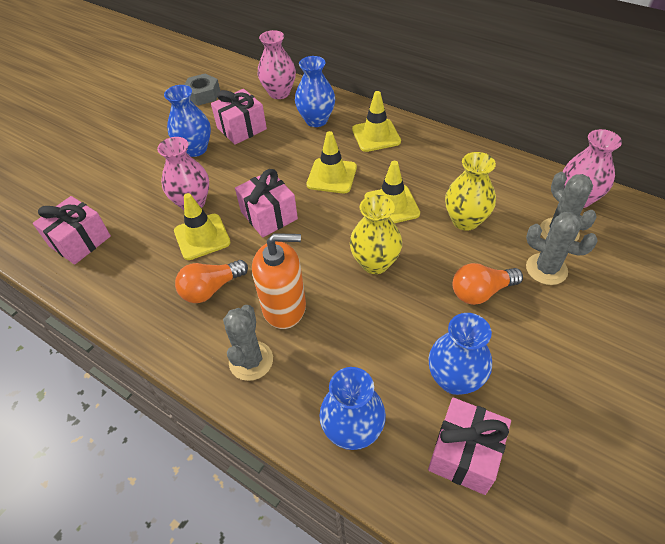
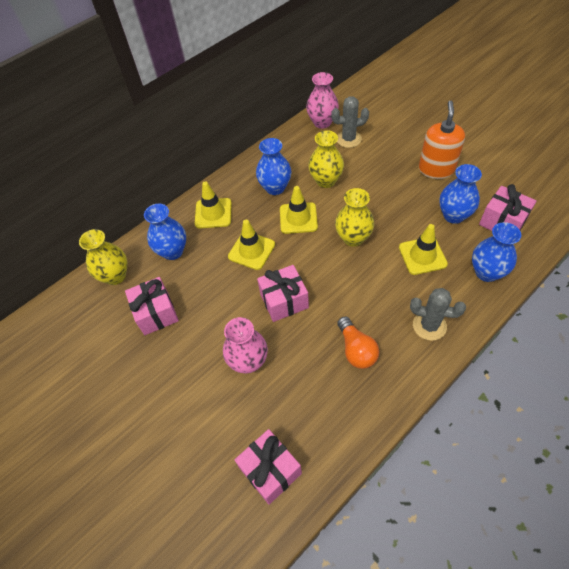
camera: 75 degrees left, 5 degrees up
(195, 149) = (170, 357): blue vase -> blue vase (275, 188)
(202, 237) = (295, 355): yellow traffic cone -> yellow traffic cone (422, 256)
(203, 95) = (79, 346): grey nut -> none
(279, 93) = (115, 276): pink vase -> yellow vase
(284, 307) = (384, 299): orange soap dispenser -> orange soap dispenser (436, 169)
(481, 292) = (390, 187): orange light bulb -> none
(546, 269) = (377, 153): grey cactus -> none

